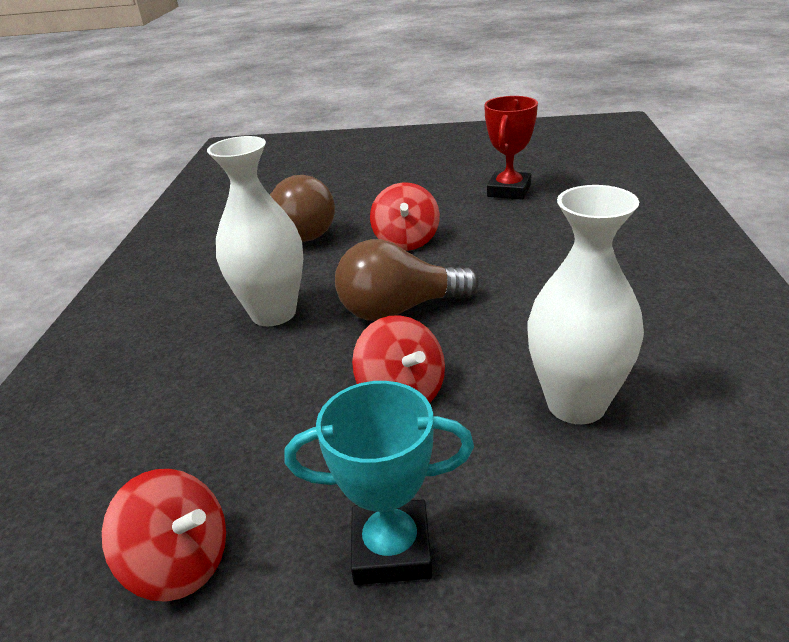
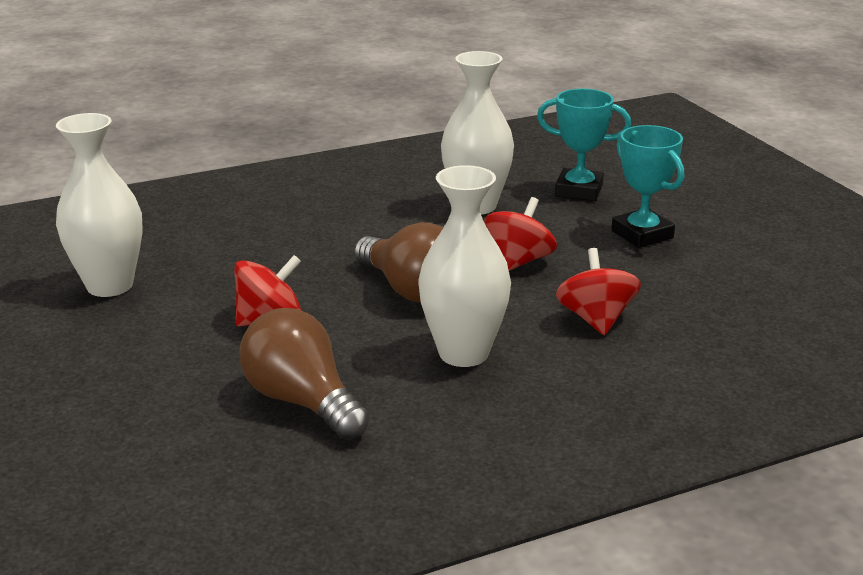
camera: 120 degrees left, 5 degrees down
(180, 563) = (726, 289): red spinning top -> red spinning top (596, 319)
(509, 191) = (110, 285): red trophy -> white vase
(592, 542) = (579, 190): none -> turquoise trophy

